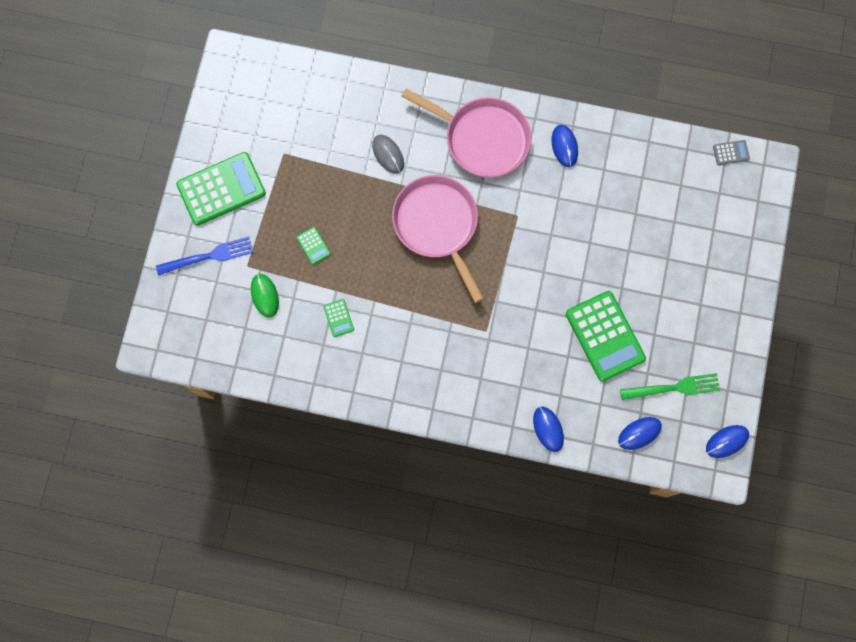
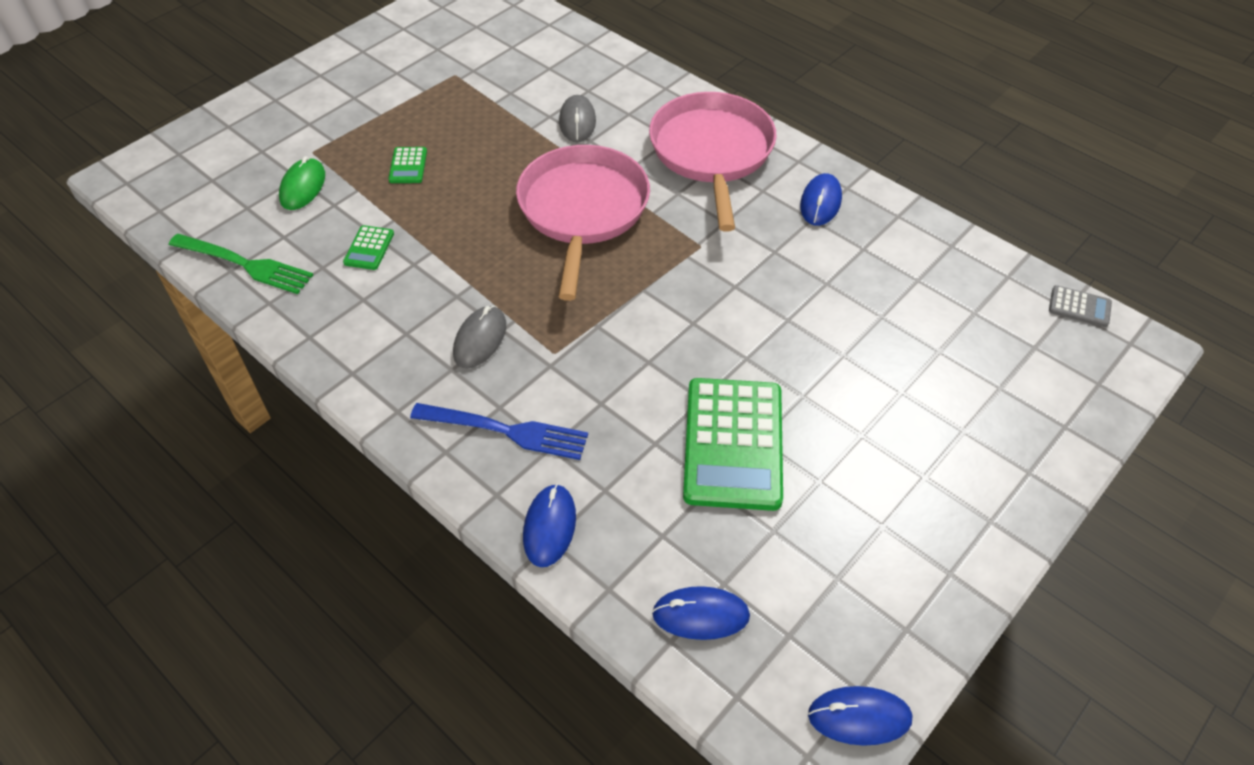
camera: 30 degrees right, 25 degrees down
(208, 256) = (278, 125): blue fork -> blue fork (506, 431)
(221, 189) = (355, 76): green calculator -> none
(442, 344) = (480, 339): none -> grey mouse
(482, 138) = (712, 153): pink pan -> pink pan turned 150 degrees counterclockwise
(674, 387) = (806, 575): green fork -> green fork (245, 264)

